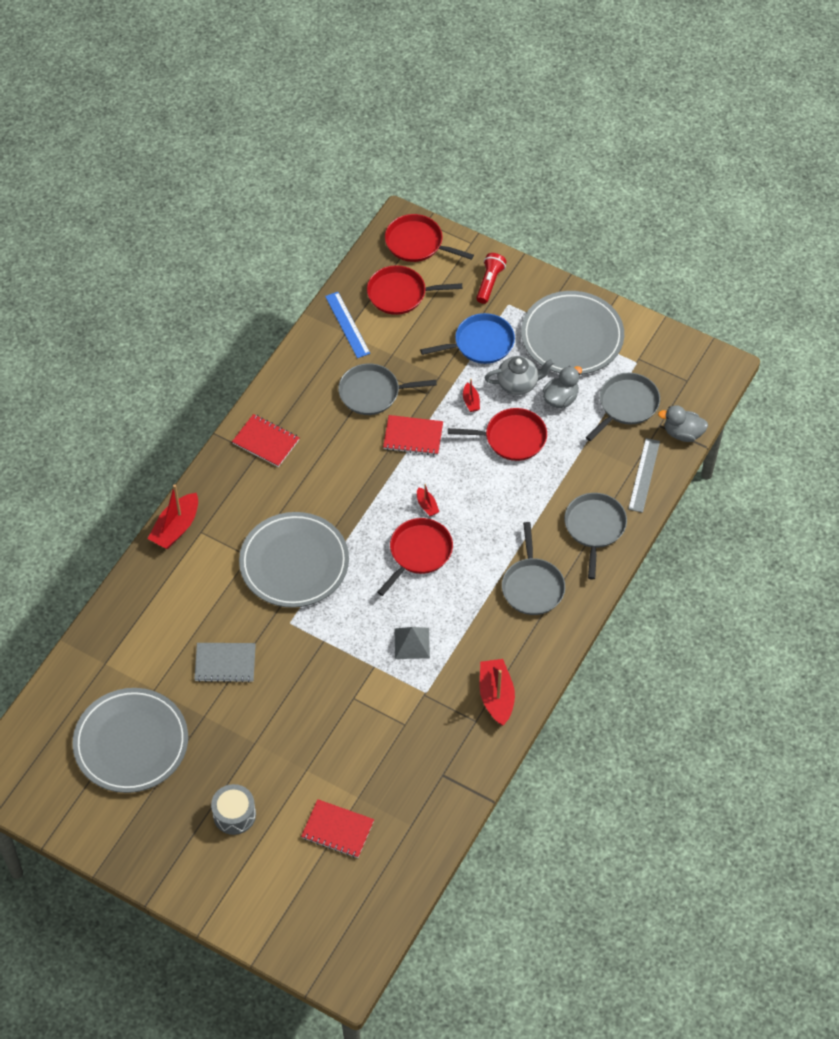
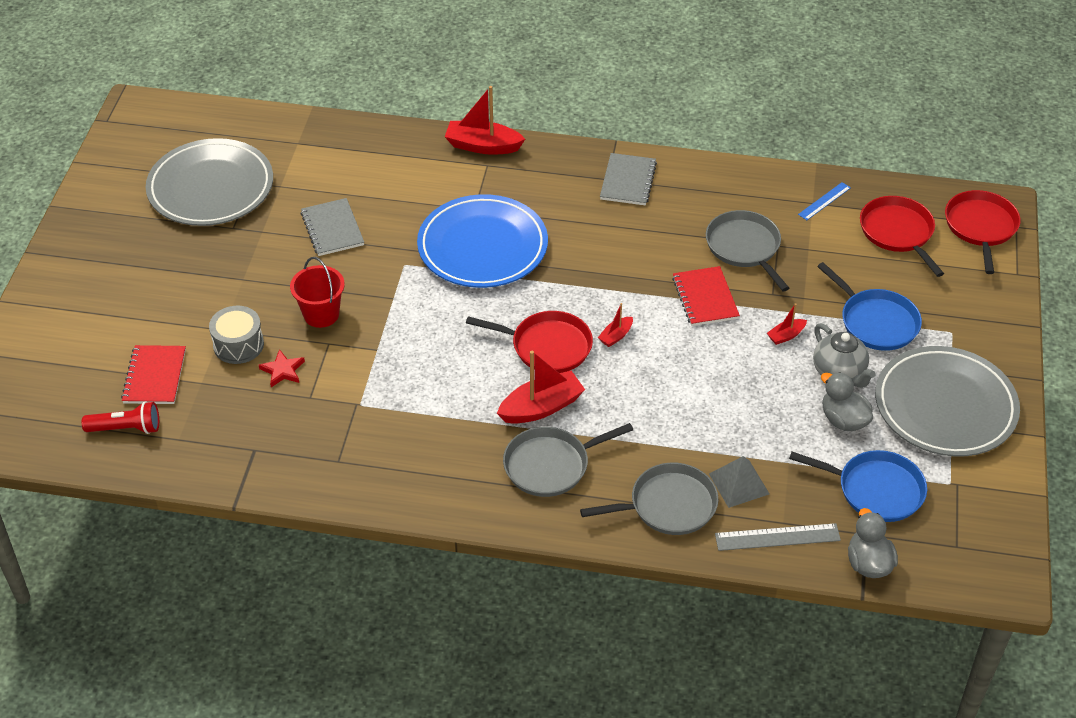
camera: 70 degrees right, 10 degrees down
(234, 814) = (149, 288): grey drum -> grey drum (238, 345)
(266, 442) = (628, 181): red notebook -> grey notebook
(294, 563) = (482, 246): grey plate -> blue plate
(320, 695) = (321, 314): none -> red bucket
(347, 325) = (824, 201): blue ruler -> blue ruler, size x0.66
(369, 737) = (283, 370): none -> red star
(412, 643) = (421, 374): grey pyramid -> grey pyramid (739, 483)
(489, 283) = (971, 306): red flashlight -> red flashlight (126, 428)
(496, 696) = (379, 471): red boat -> red boat (541, 407)
(511, 438) = (755, 388): red pan -> none
(561, 398) = (843, 420): grey duck -> grey duck turned 150 degrees counterclockwise
(626, 405) = (875, 490): grey pan -> blue pan

